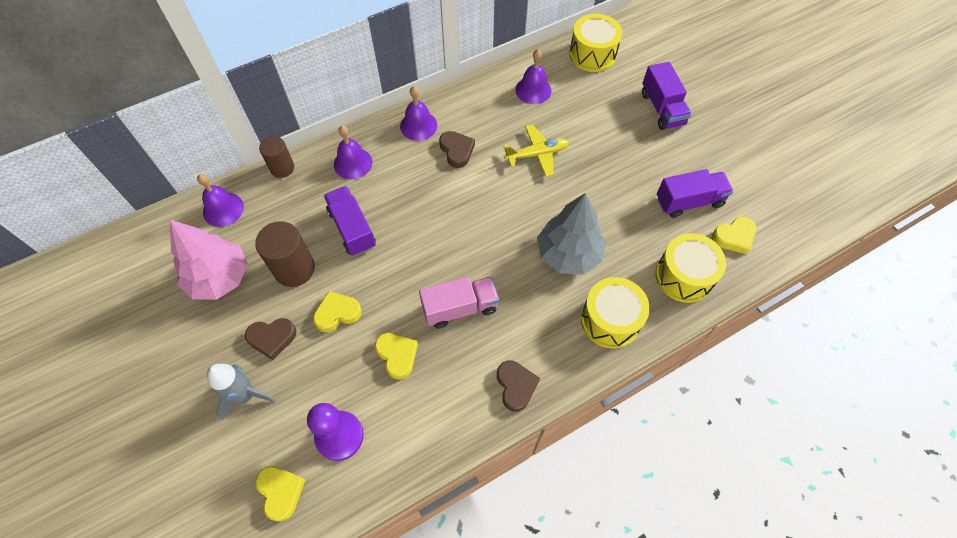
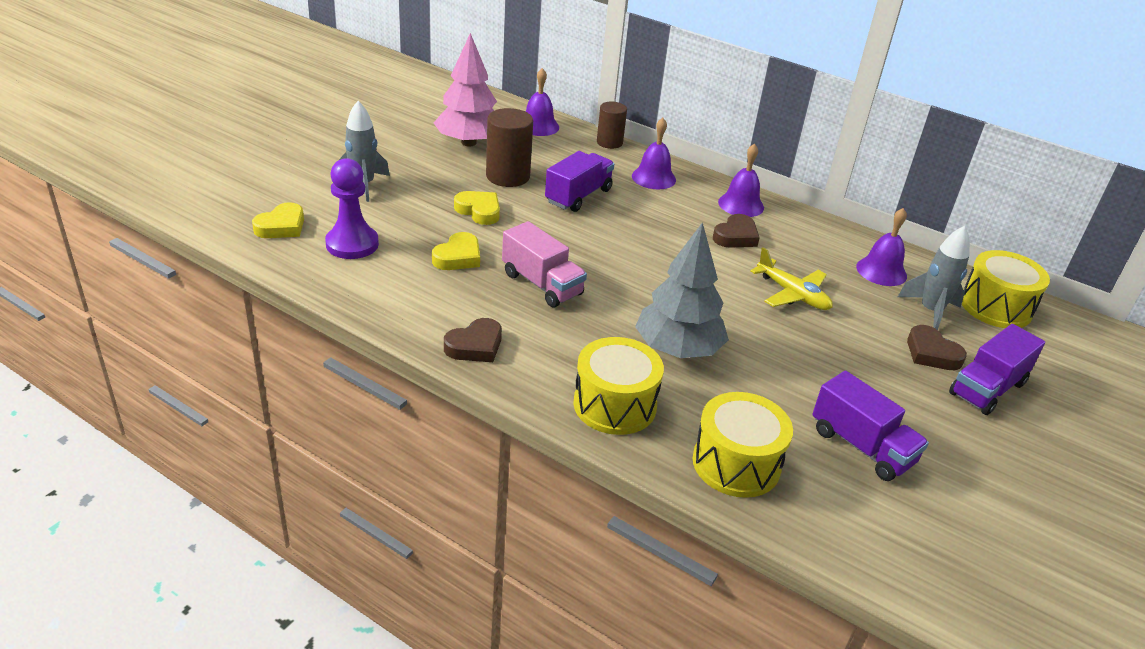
camera: 60 degrees right, 25 degrees down
(272, 338) = (428, 183): brown heart -> brown heart (931, 353)
(584, 90) = (930, 311): none -> grey rocket
(734, 237) = (849, 507): yellow heart -> none

